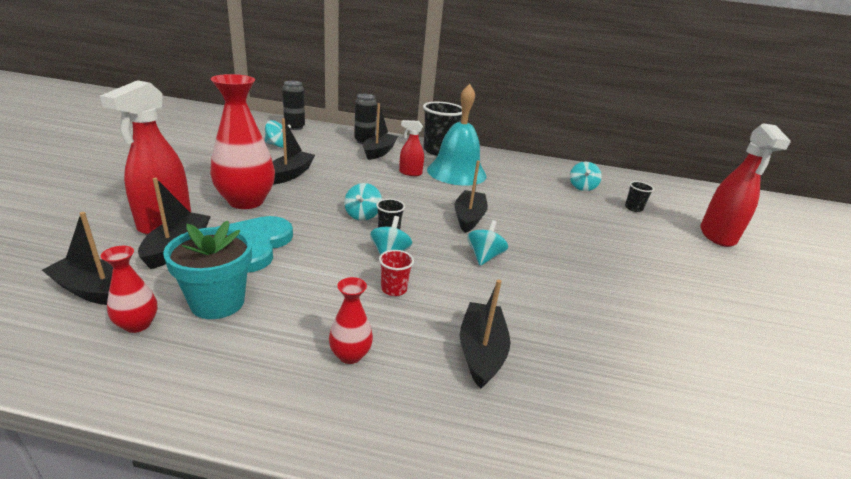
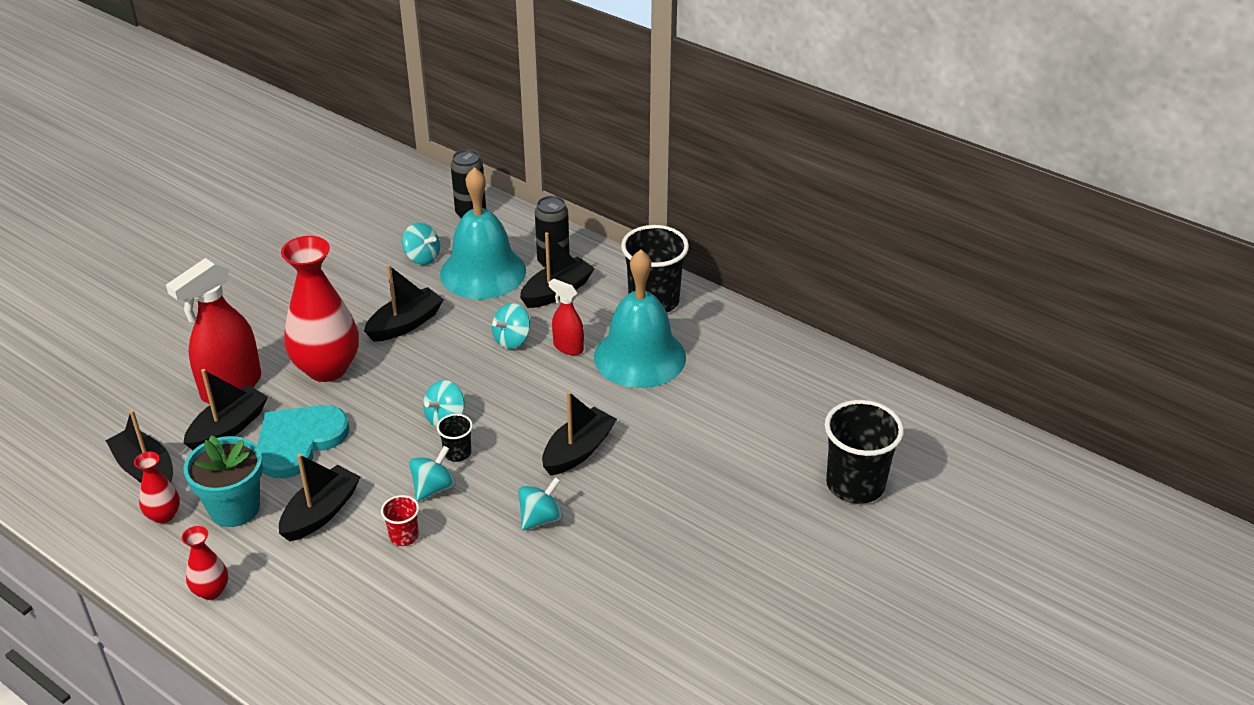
camera: 30 degrees right, 10 degrees up
(324, 148) = (483, 272): none -> turquoise bell
(350, 355) = (314, 597): red vase -> red vase (211, 591)
(481, 351) = (432, 631): black boat -> black boat (321, 513)
(582, 187) = (817, 424): turquoise spinning top -> turquoise spinning top (512, 340)
(633, 208) = (855, 485): black cup -> black cup, size x2.09
(717, 236) = (931, 566): red spray bottle -> none

